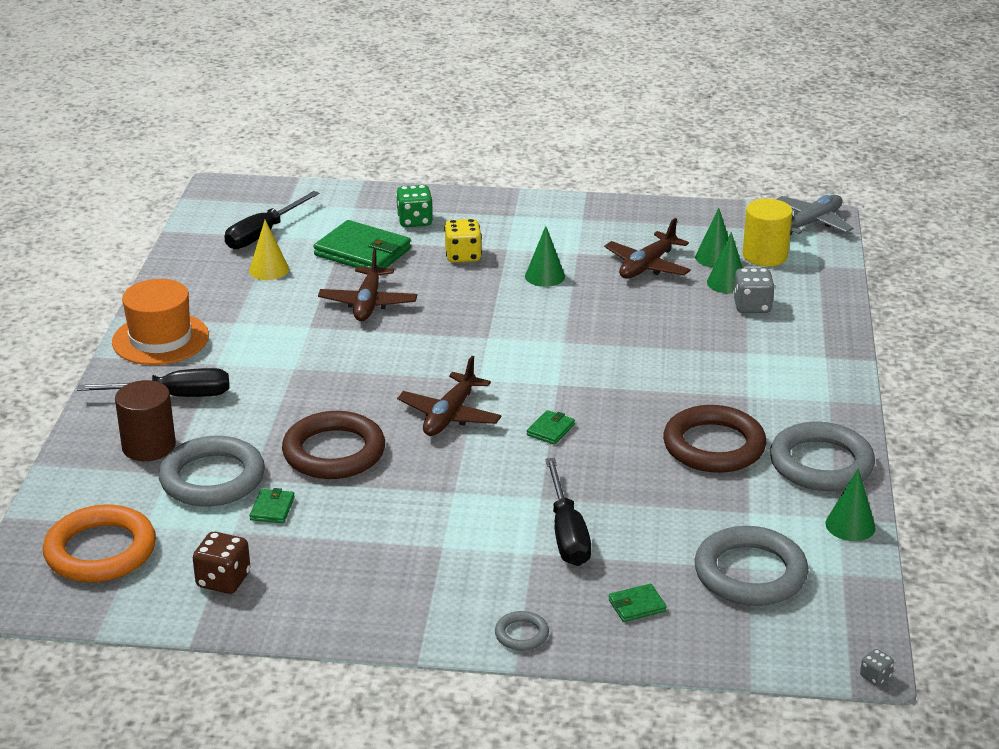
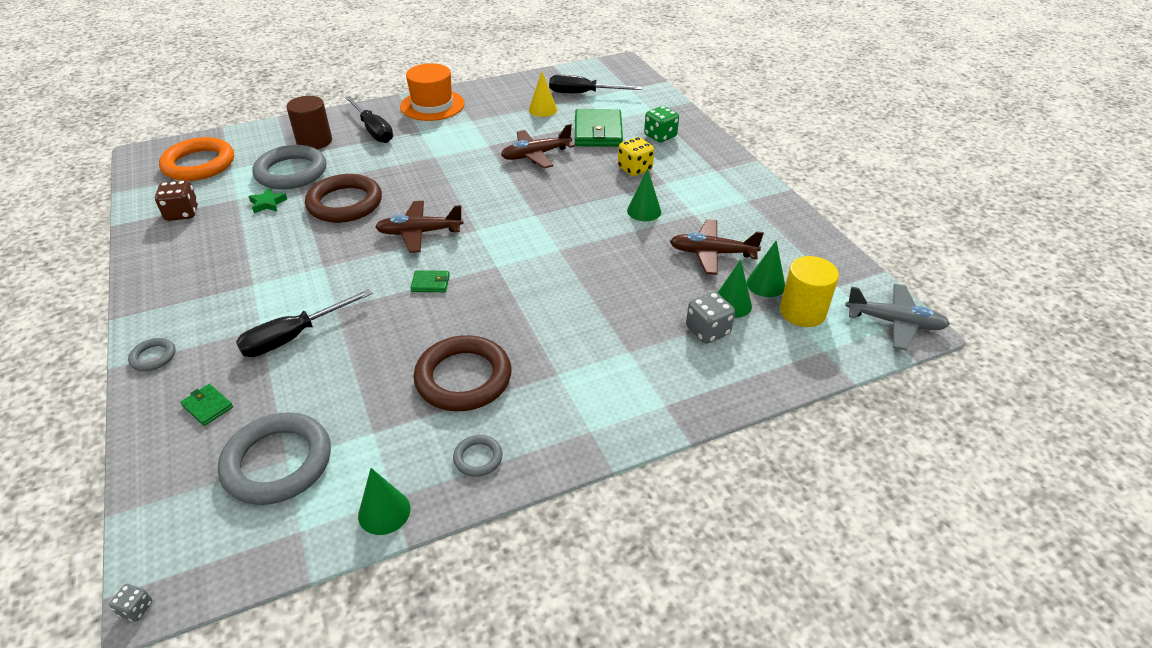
camera: 60 degrees right, 10 degrees up
(272, 509) = (268, 203): green wallet -> green star
(821, 463) = (478, 458): grey ring -> grey ring, size x0.46

